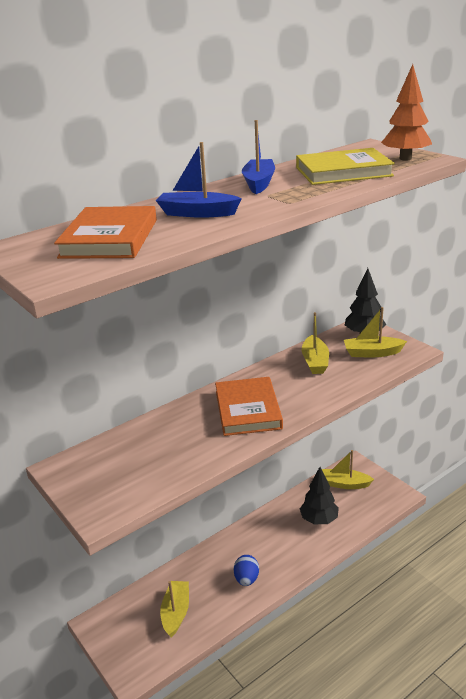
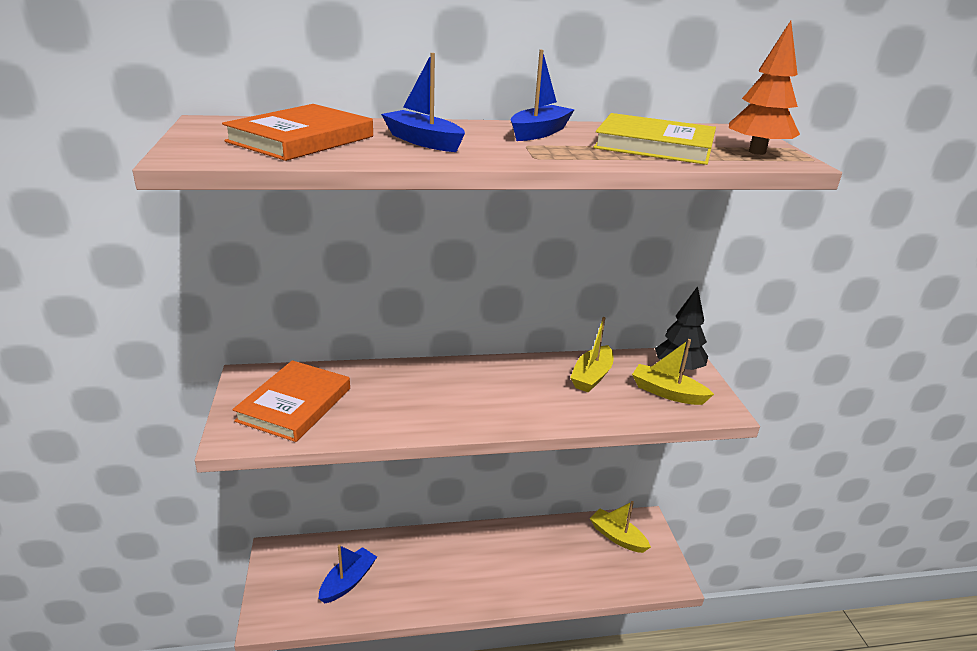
camera: 25 degrees right, 0 degrees up
(176, 612) = (348, 581): yellow boat -> blue boat
(246, 579) = (438, 585): blue egg -> none
(248, 410) = (470, 397): orange book -> orange book (294, 404)
(319, 520) = (559, 562): black tree -> none

